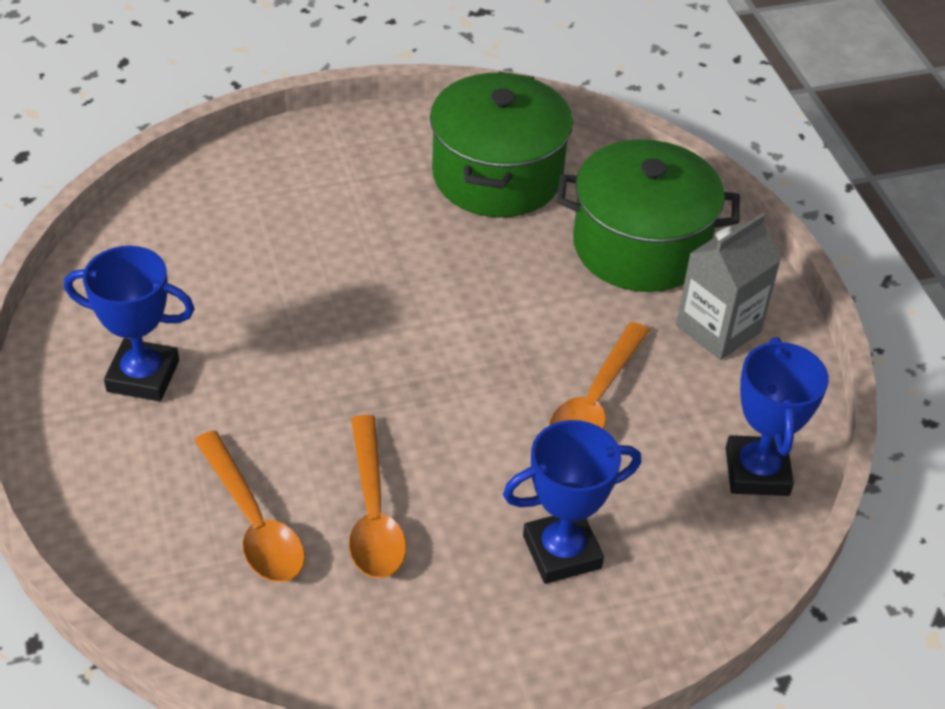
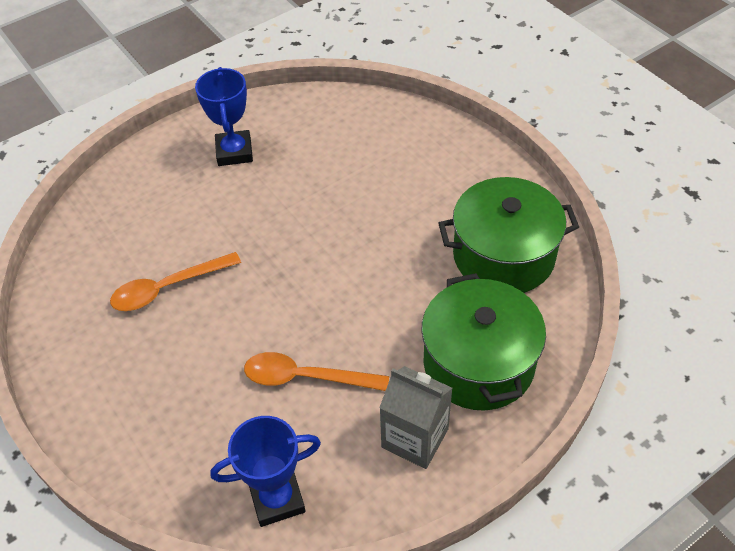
camera: 75 degrees right, 5 degrees up
(253, 522) = (144, 236): orange spoon -> none
(562, 552) = (166, 395): blue trophy -> none

